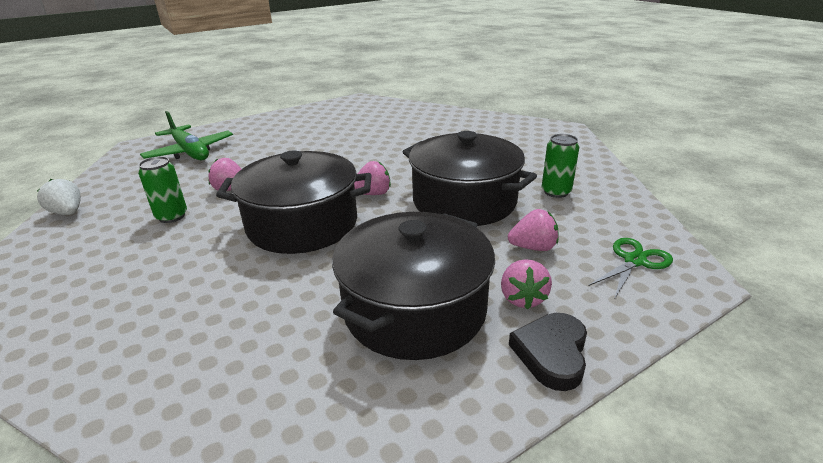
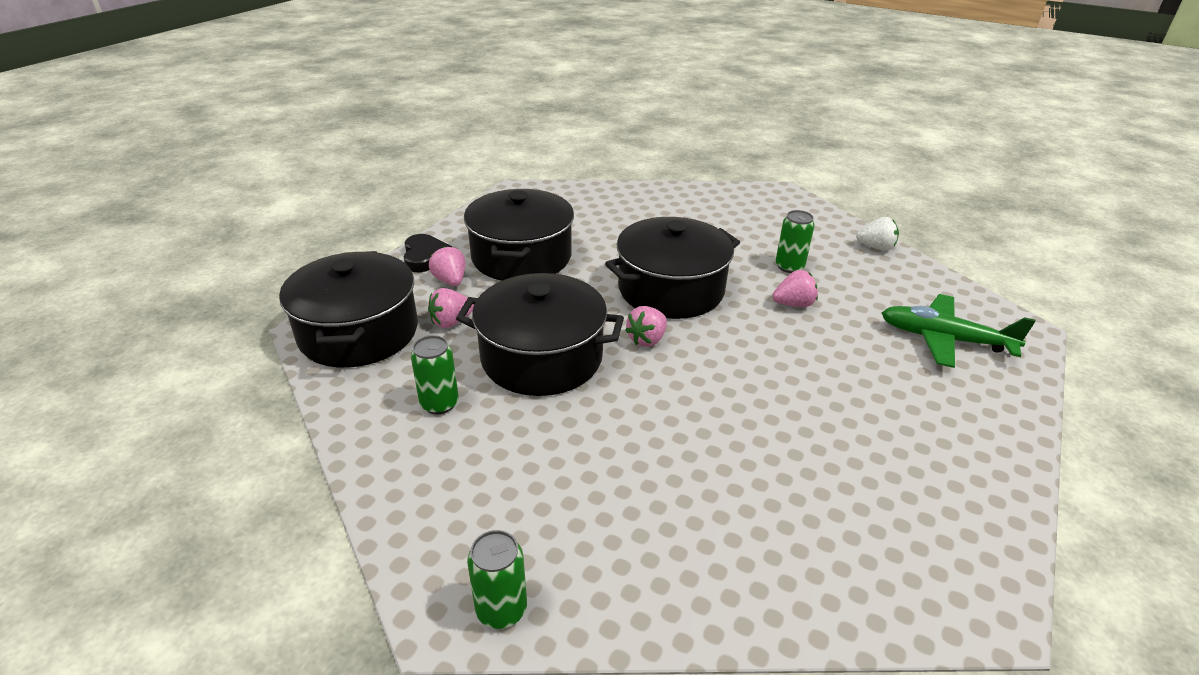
camera: 150 degrees right, 5 degrees up
(539, 126) = (501, 609): none -> green can
(634, 261) = (358, 332): green scissors -> black pot

